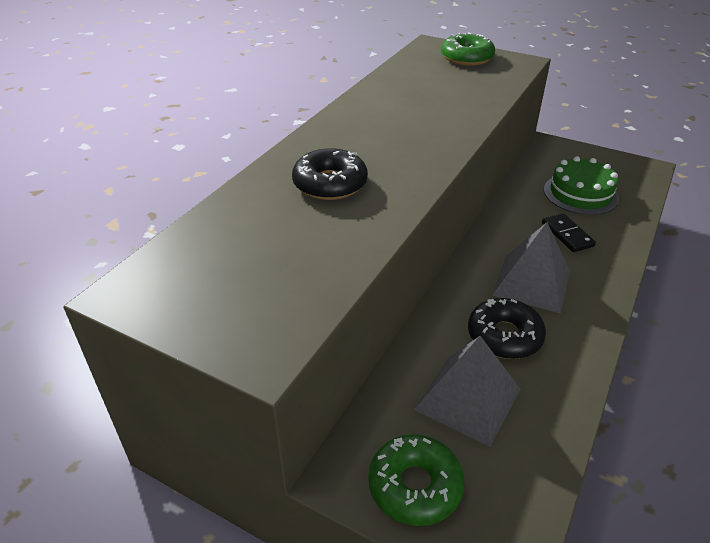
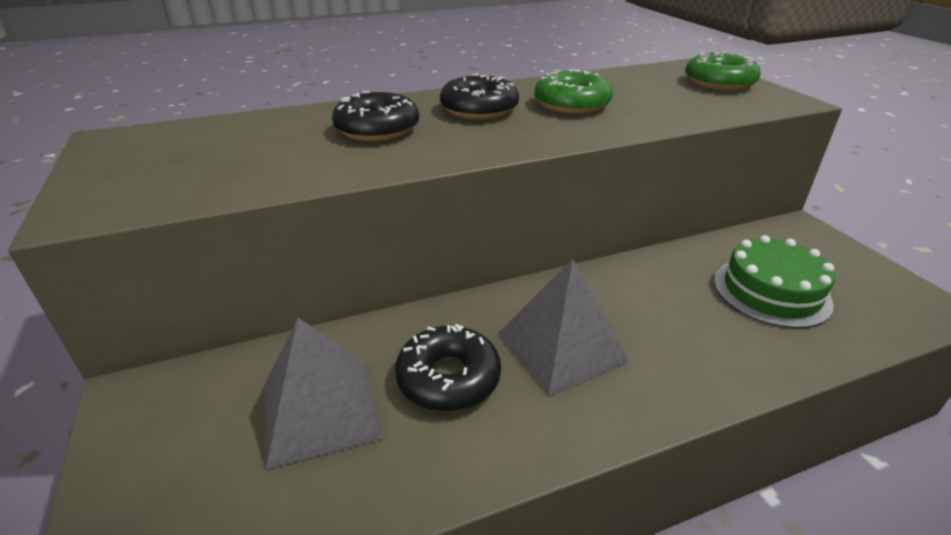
camera: 40 degrees right, 5 degrees down
(365, 137) = (479, 109): none -> black donut
(415, 486) = (157, 448): green donut -> green donut (571, 104)
(567, 235) = (685, 323): black domino -> none

